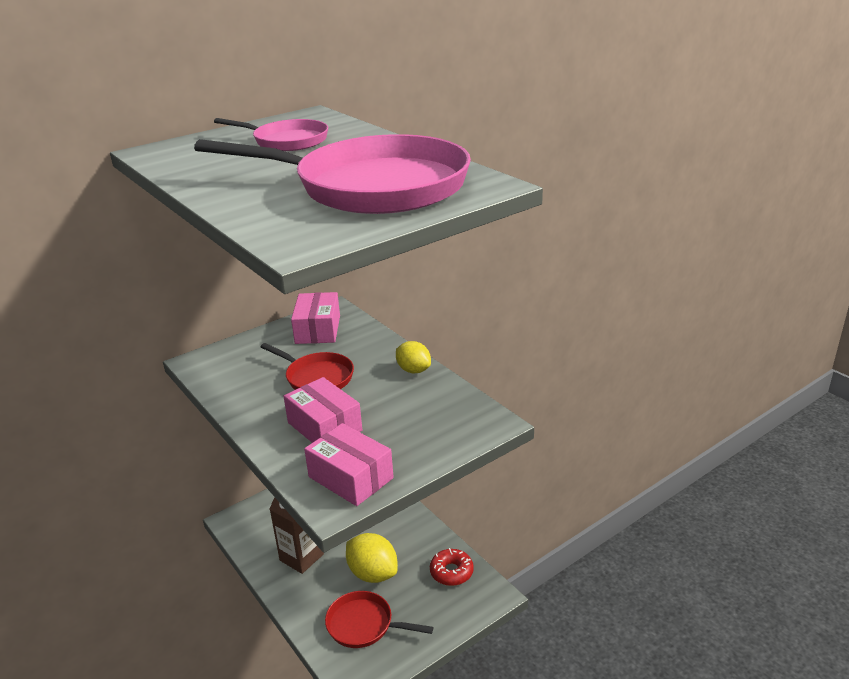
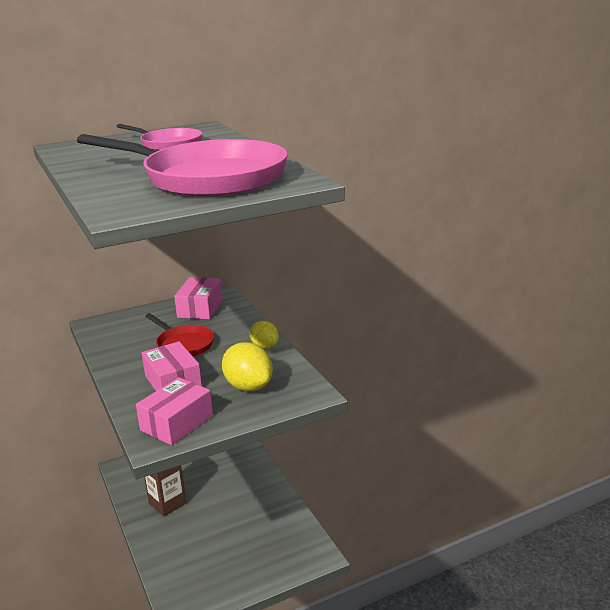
camera: 10 degrees right, 5 degrees down
(351, 477) = (177, 423): pink box -> pink box turned 75 degrees clockwise
(364, 625) = (201, 565): red pan -> none
(373, 573) = (222, 524): yellow lemon -> yellow lemon (248, 386)
(451, 572) = (289, 532): red donut -> none

